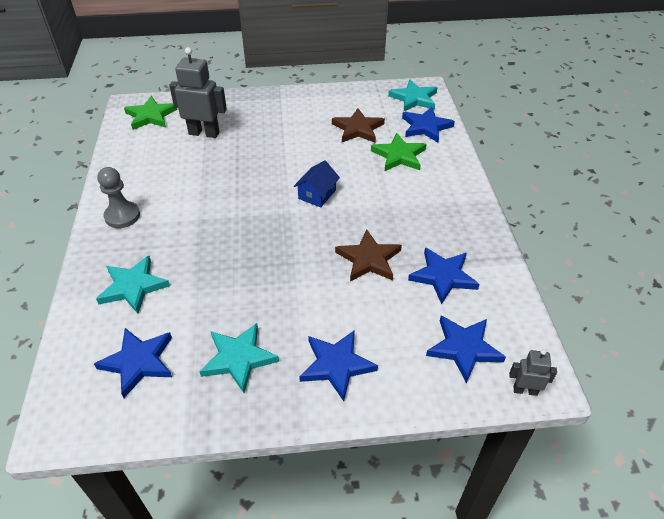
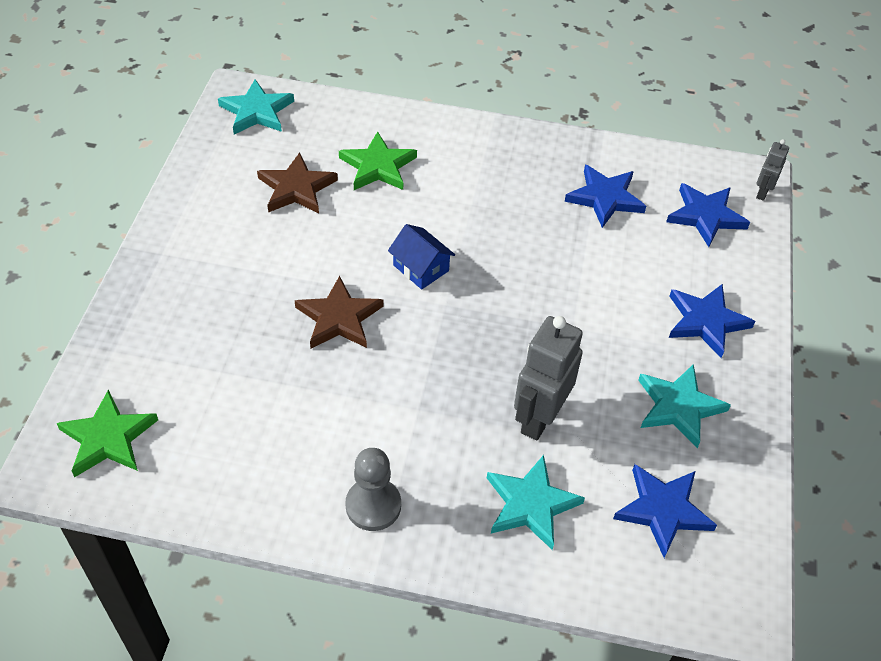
camera: 75 degrees left, 5 degrees up
(204, 133) = (206, 369): grey robot -> grey robot (539, 418)
(369, 259) = (559, 251): brown star -> brown star (339, 318)
(425, 127) = (329, 122): blue star -> none

